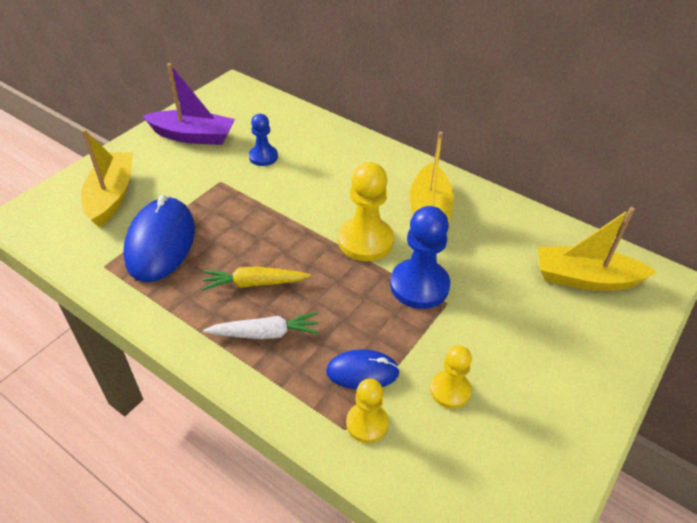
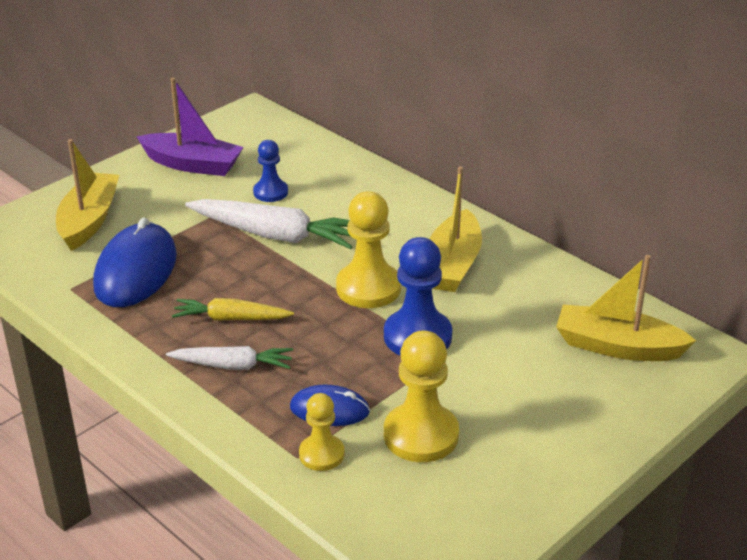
camera: 10 degrees right, 10 degrees down
(276, 197) = (276, 235): none -> white carrot
(450, 390) = (421, 435): yellow pawn -> yellow pawn, size x1.69

